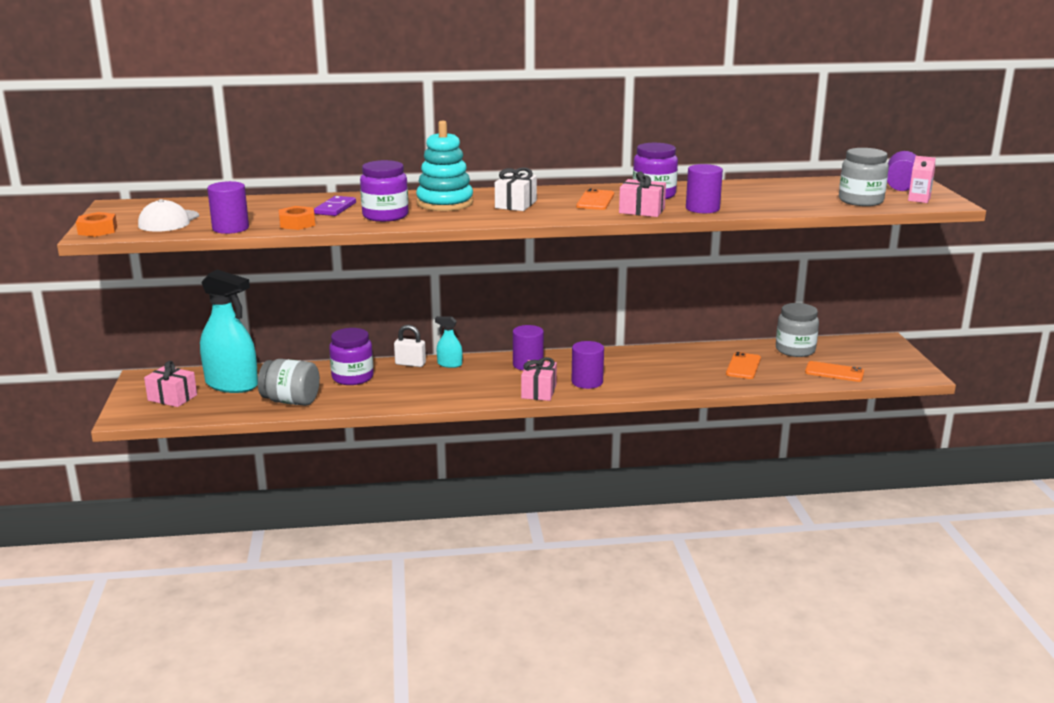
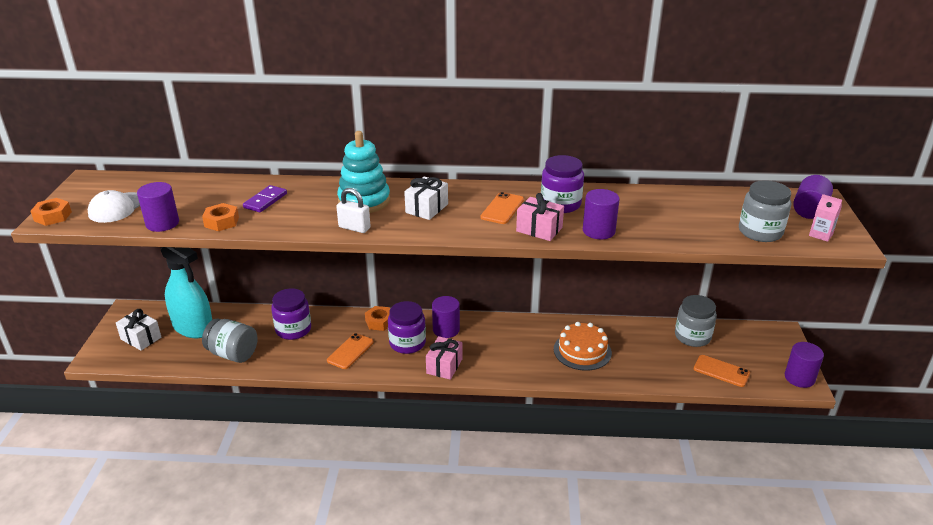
camera: 10 degrees right, 10 degrees up
(172, 397) = (141, 338): pink gift -> white gift
(385, 216) = (303, 216): purple jar -> purple jar (407, 343)
(410, 364) = (347, 317): white padlock -> white padlock (354, 228)
(449, 364) = (379, 322): turquoise spray bottle -> orange nut
(587, 382) = (490, 358): purple cylinder -> purple cylinder (799, 378)
(683, 369) = (582, 351): none -> orange cake
(743, 366) = (638, 353): orange phone -> orange phone (350, 351)

